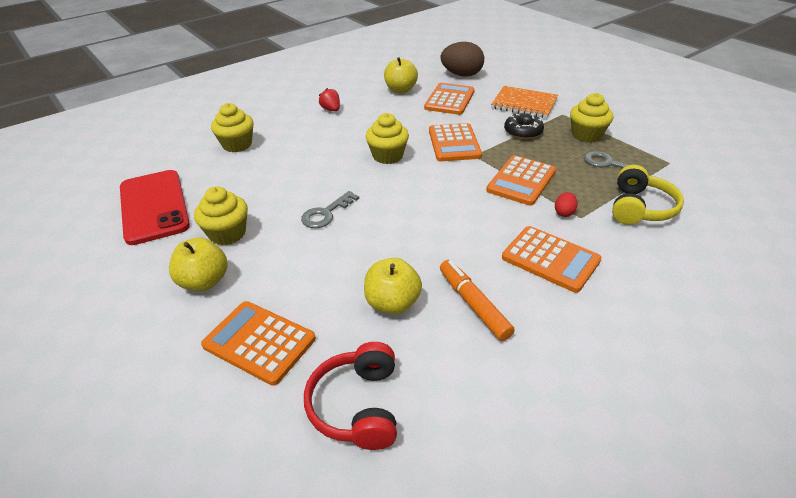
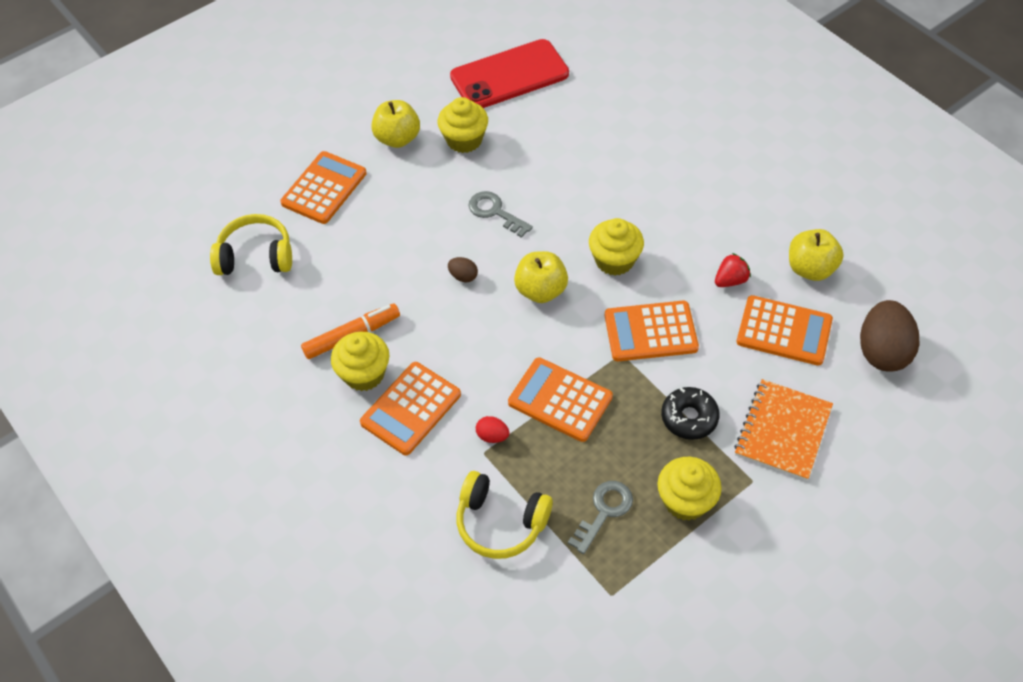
camera: 90 degrees right, 15 degrees up
(237, 145) = (633, 113): yellow cupcake -> yellow cupcake (364, 374)
(331, 110) = (734, 192): red strawberry -> red strawberry (730, 280)
(357, 405) = (256, 256): red headphones -> yellow headphones
(392, 303) = (359, 274): yellow apple -> yellow apple (541, 290)
(399, 231) = (463, 276): none -> brown egg

